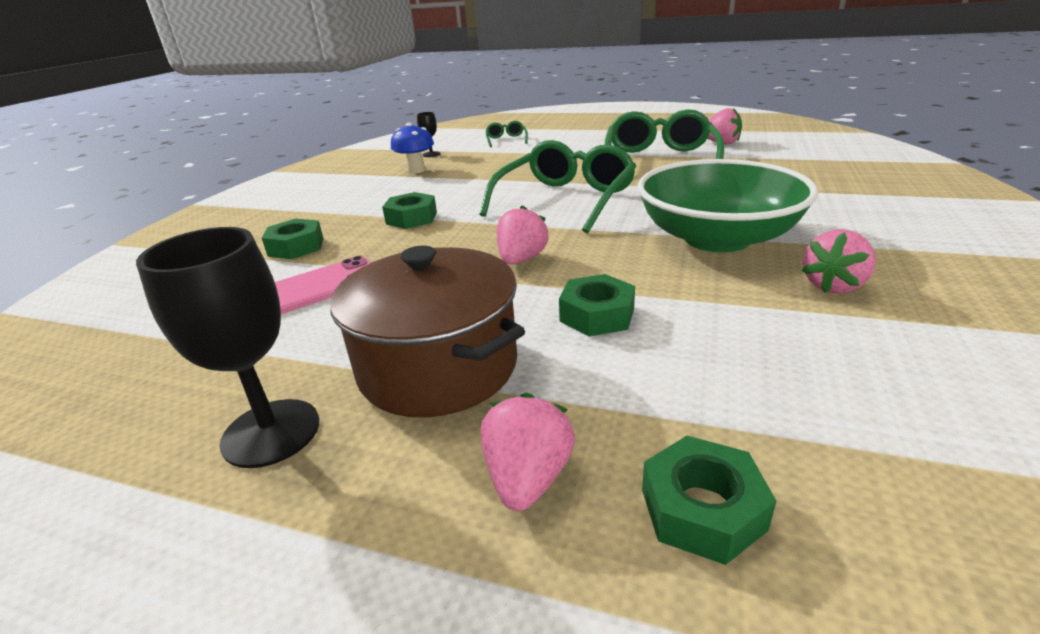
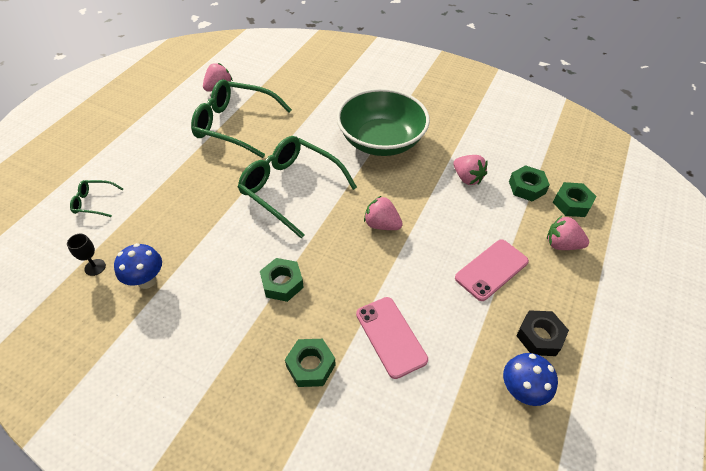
camera: 85 degrees left, 20 degrees up
(173, 408) = (521, 391): none -> blue mushroom
(271, 432) = (539, 336): black goblet -> black nut
(438, 367) = (491, 270): brown pot -> pink phone
(597, 315) = (453, 204): green nut -> green nut (527, 187)
(833, 285) = (441, 124): pink strawberry -> pink strawberry (467, 178)

